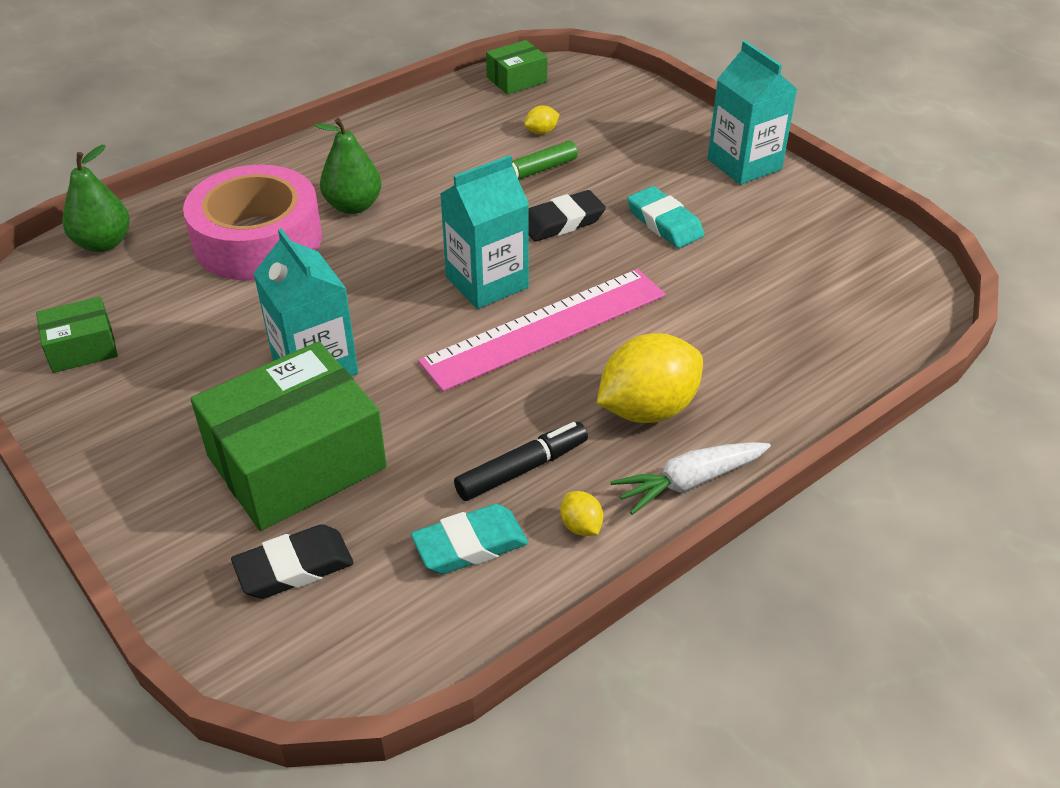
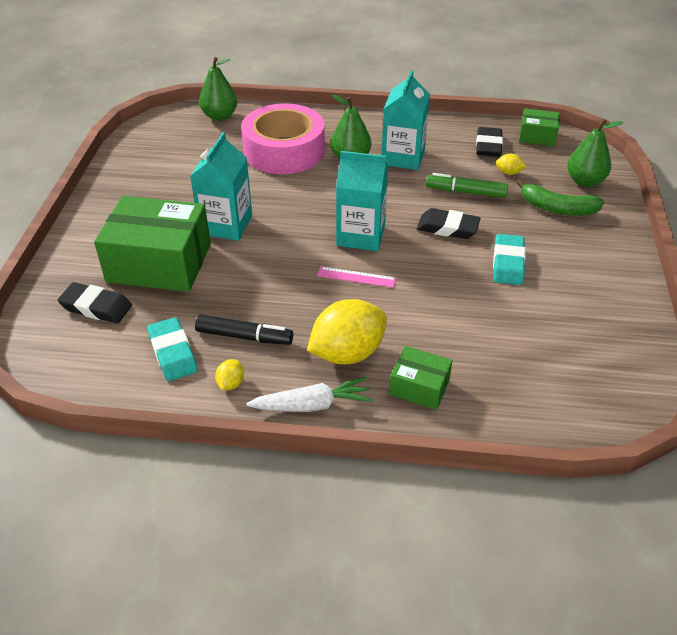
camera: 45 degrees right, 0 degrees up
(82, 348) = (150, 158): green box -> green box (419, 387)
(470, 545) = (173, 353): turquoise eraser -> turquoise eraser turned 45 degrees clockwise
(483, 114) = (488, 146): none -> black eraser
(545, 328) = (356, 277): pink ruler -> pink ruler, size x0.42
(621, 103) = (585, 181): none -> green pear
(633, 143) = (557, 208): none -> green banana
(647, 409) = (347, 353): yellow lemon -> yellow lemon turned 45 degrees counterclockwise
(689, 482) = (313, 405): white carrot -> white carrot turned 150 degrees clockwise
(744, 164) = (614, 259): turquoise carton -> turquoise carton (403, 157)

